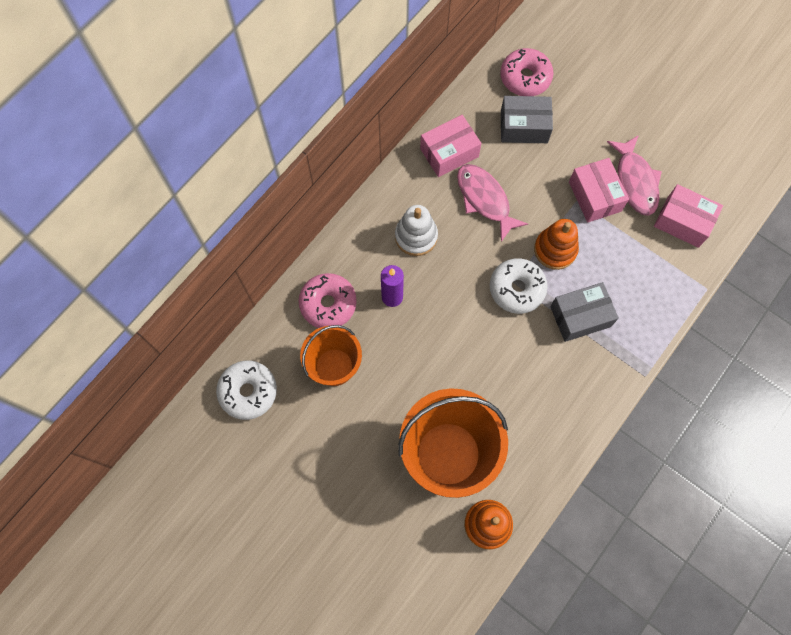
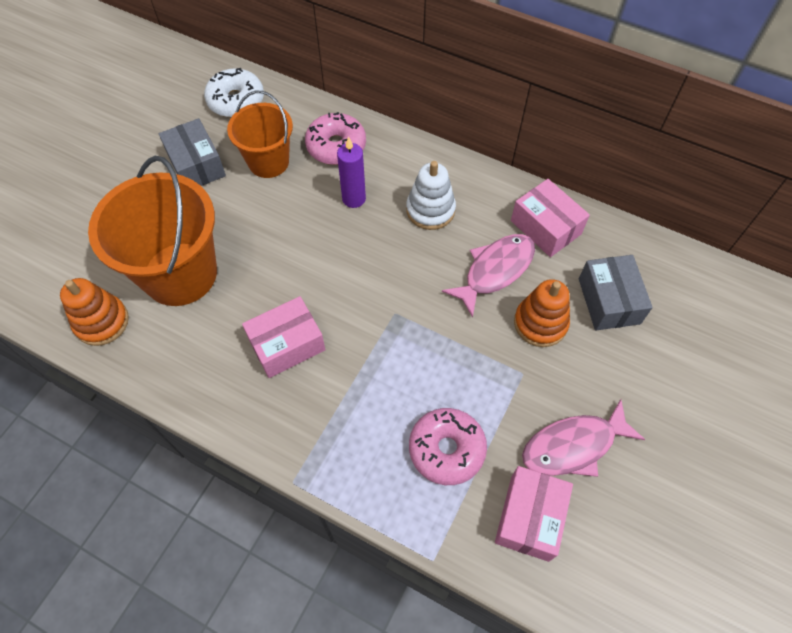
camera: 80 degrees right, 10 degrees down
(517, 289) = (386, 318): white donut -> none
(525, 78) = (680, 294): pink donut -> pink donut (446, 449)
(555, 250) = (447, 355): orange stacking toy -> orange stacking toy (540, 323)
(580, 316) = (363, 394): grey box -> grey box (196, 165)
(595, 196) = (535, 395): pink box -> pink box (287, 345)

